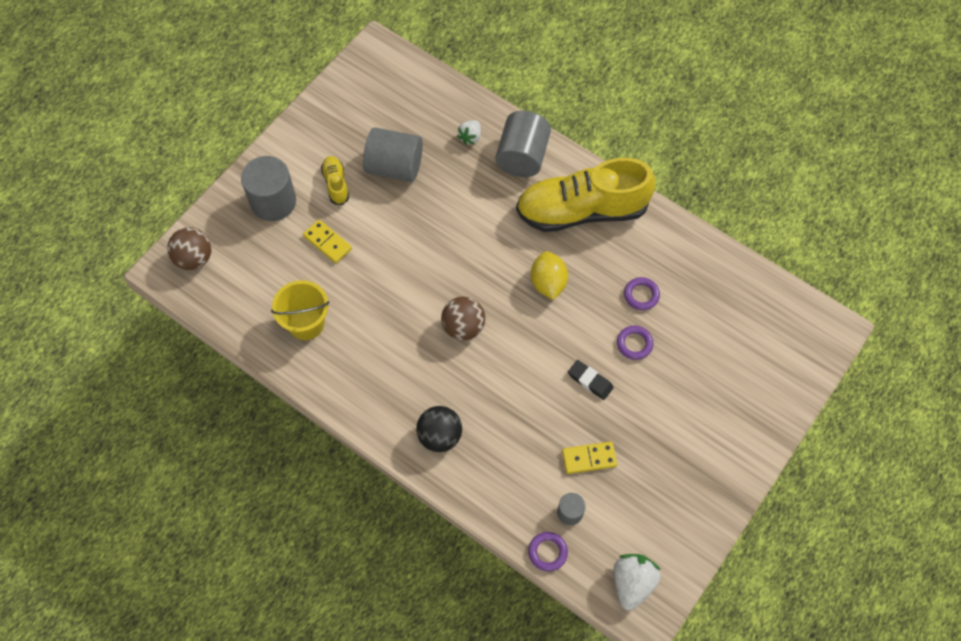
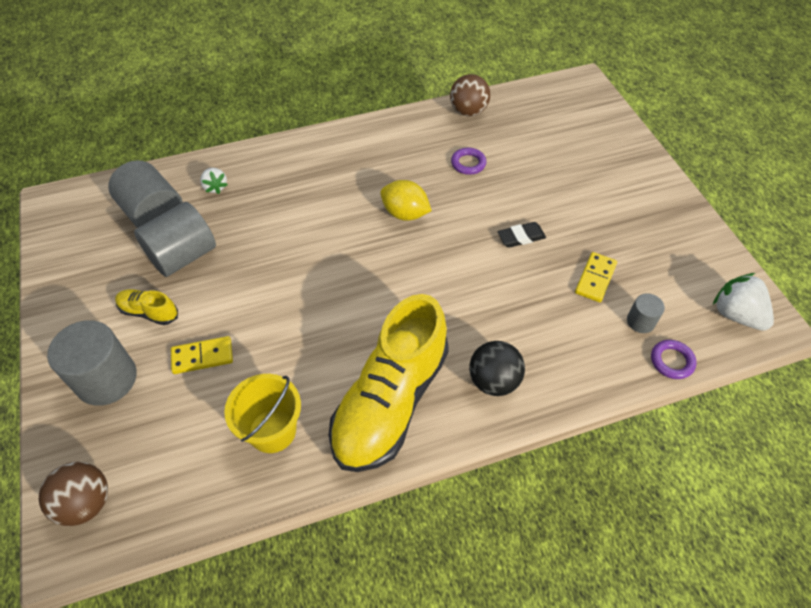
camera: 55 degrees left, 10 degrees down
(463, 327) = (395, 297): brown ball -> brown ball (468, 111)
(522, 156) = (271, 165): grey cylinder -> grey cylinder (154, 214)
(582, 211) = (359, 156): yellow shoe -> yellow shoe (390, 401)
(634, 344) = (508, 191): purple ring -> none

